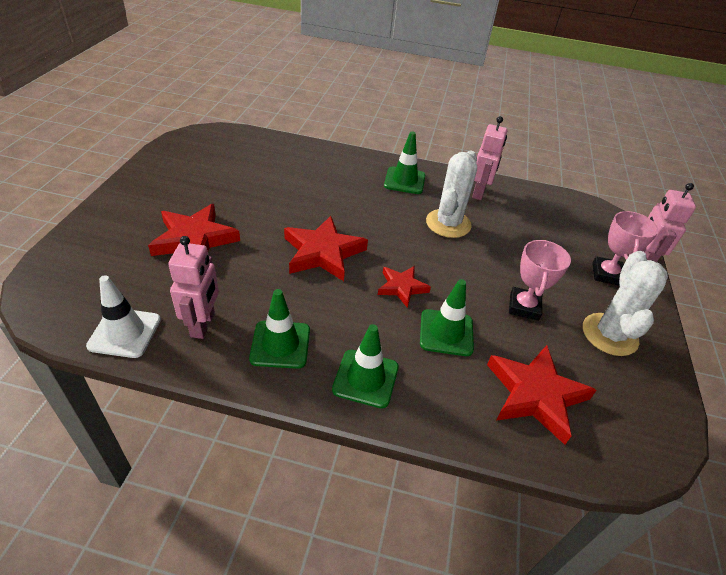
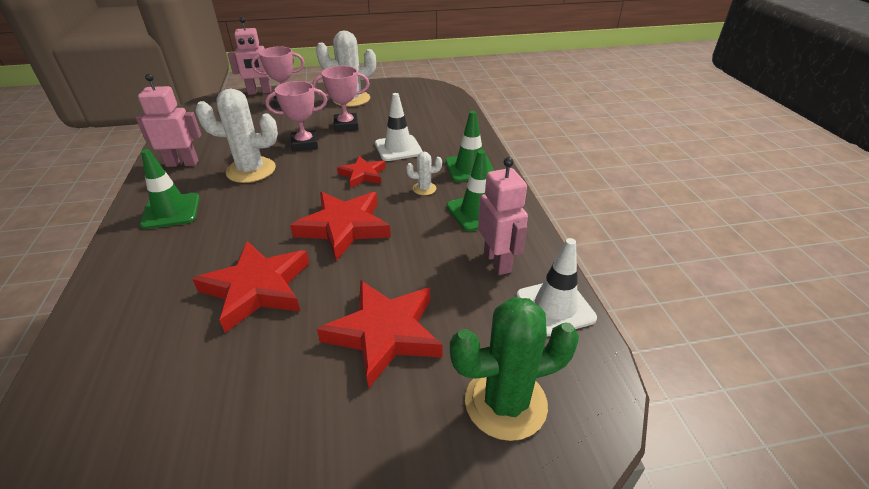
camera: 110 degrees left, 5 degrees down
(92, 268) = (505, 403): none -> green cactus
(203, 324) = (497, 261): pink robot -> pink robot turned 90 degrees clockwise
(348, 322) = (424, 189): none -> white cactus
(446, 332) = (398, 148): green traffic cone -> white traffic cone
(487, 265) = (304, 144): none -> pink trophy
(535, 394) = (424, 115): red star -> red star (257, 288)

